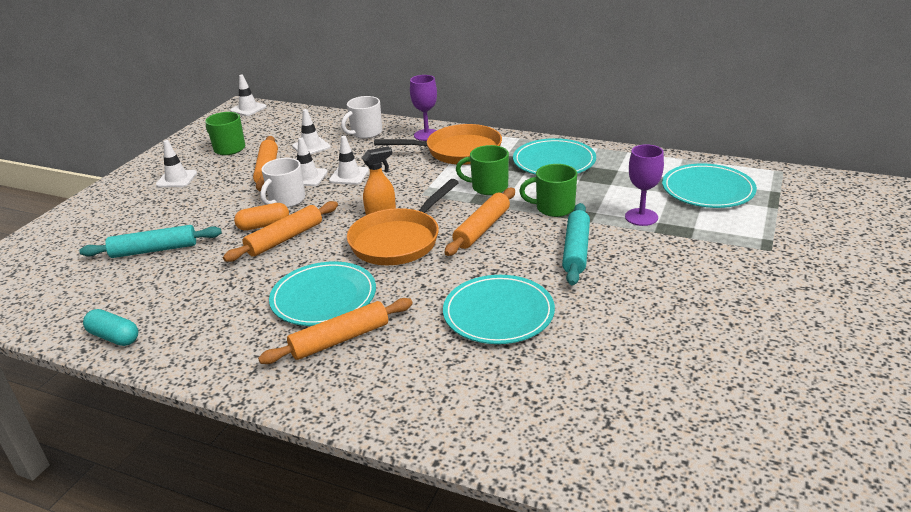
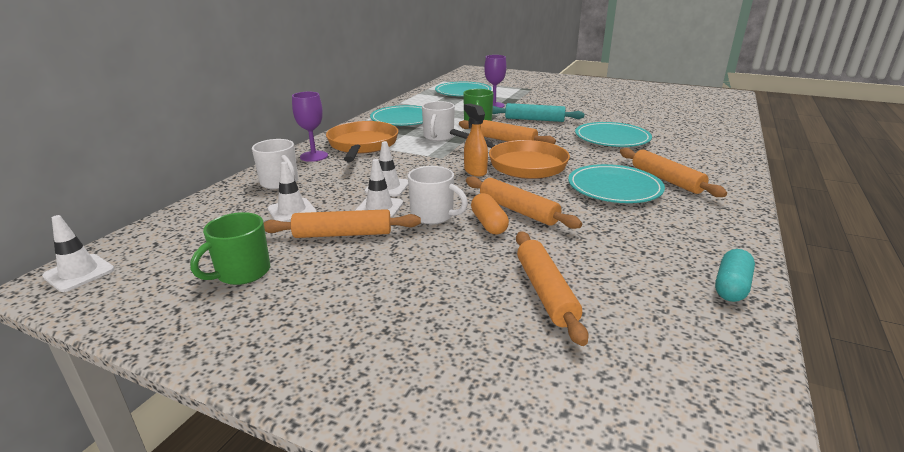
camera: 90 degrees left, 5 degrees down
(154, 250) = (545, 292): turquoise rolling pin -> orange rolling pin
(176, 179) = (327, 308): white traffic cone -> none
(488, 187) = (438, 137): green mug -> white mug

